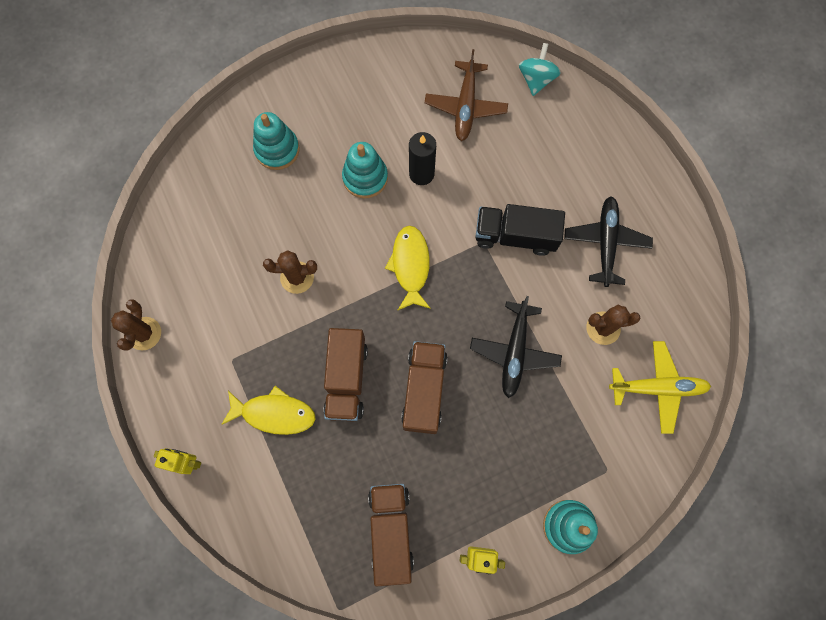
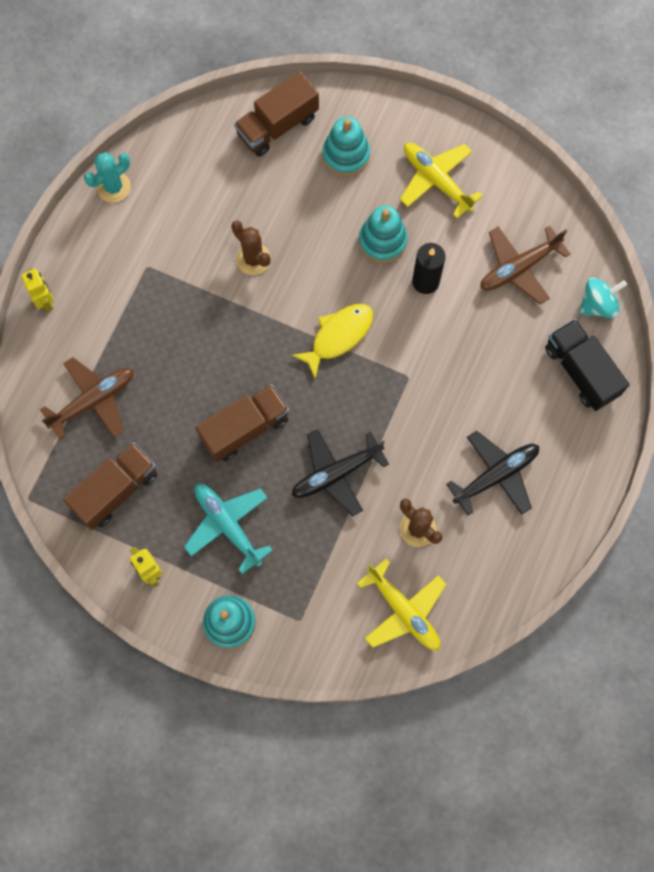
camera: 50 degrees right, 0 degrees up
(144, 333) = (113, 187): brown cactus -> turquoise cactus
(274, 413) = (133, 332): yellow fish -> none
(302, 489) = (93, 400): none -> brown plane
(346, 379) = (204, 363): brown truck -> brown truck (277, 126)
(353, 107) = (436, 180): none -> yellow plane
(490, 465) = (227, 525): none -> turquoise plane
(515, 236) = (437, 398): black truck -> black truck (581, 371)

